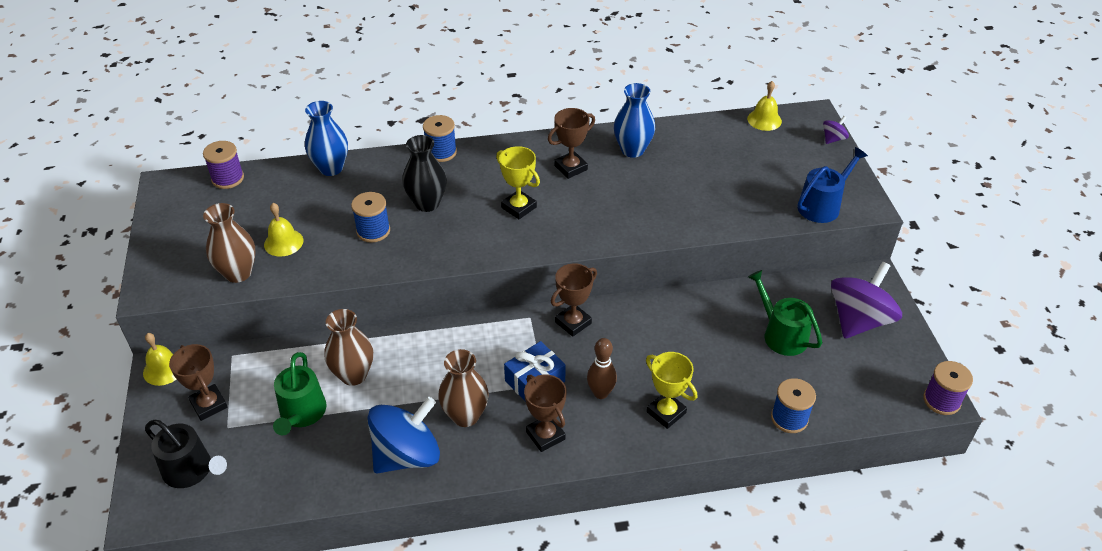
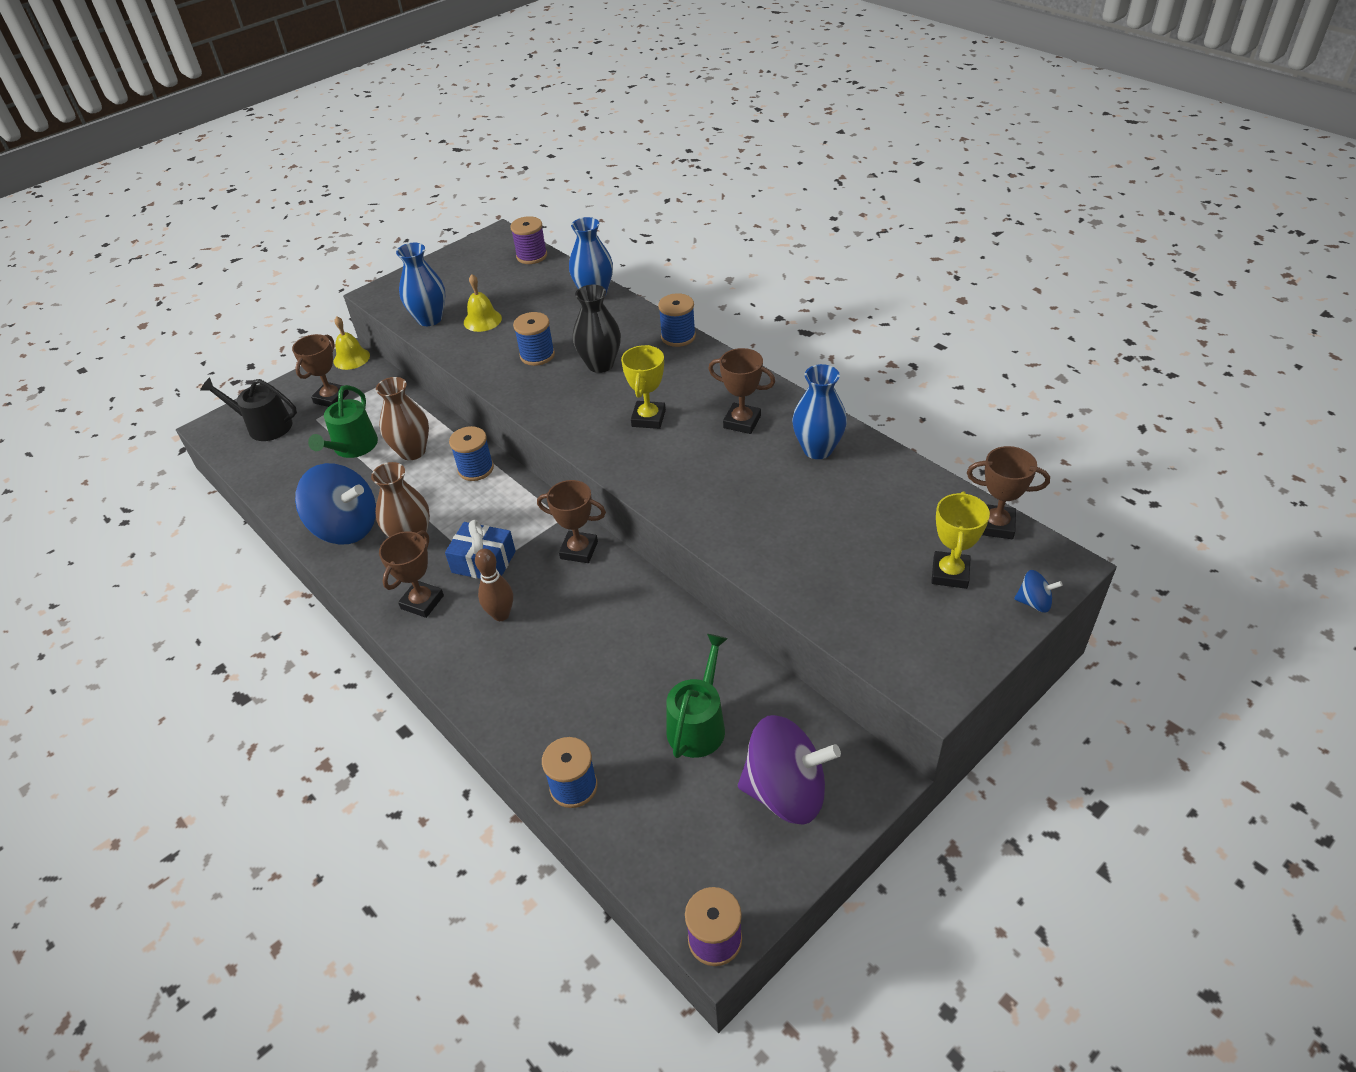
camera: 60 degrees right, 0 degrees up
(191, 470) = (264, 426): black watering can -> black watering can turned 105 degrees clockwise
(238, 273) = (429, 319): brown vase -> blue vase
(301, 413) = (353, 447): green watering can -> green watering can turned 45 degrees counterclockwise
(420, 343) = (476, 469): none -> blue spool
(666, 412) = (510, 676): yellow trophy -> yellow trophy (950, 573)
(764, 120) = (996, 525): yellow bell -> brown trophy
(822, 205) = (888, 644): blue watering can -> none
(833, 139) = (1034, 602): purple spinning top -> blue spinning top

